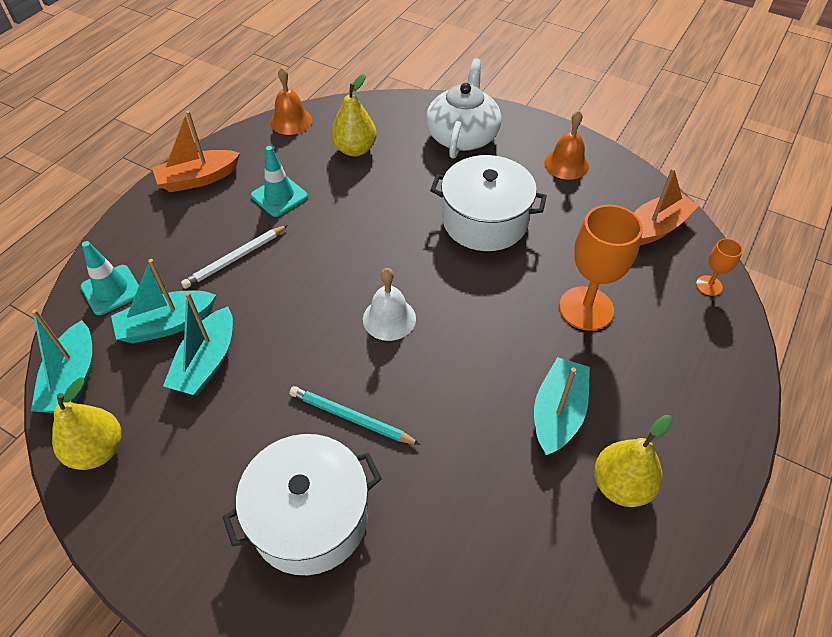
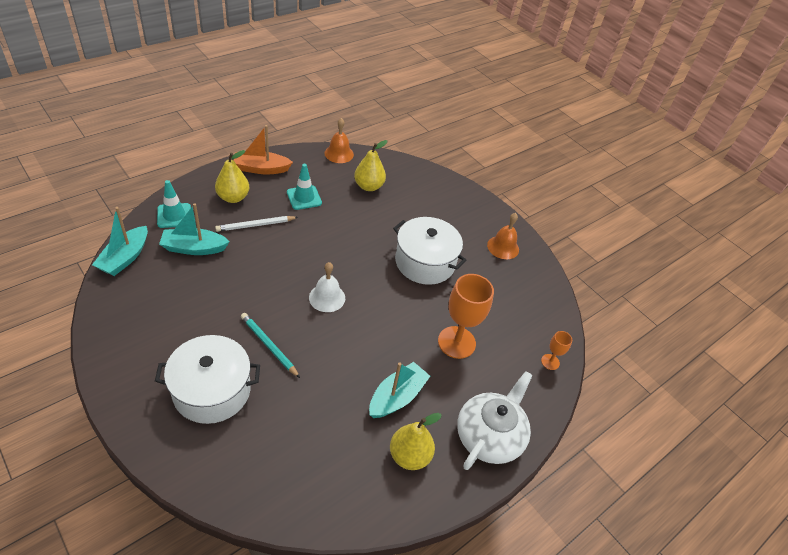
camera: 15 degrees right, 5 degrees down
(98, 450) = (117, 303): yellow pear -> yellow pear (233, 197)
(207, 362) = (204, 279): turquoise boat -> none
(462, 136) = (444, 203): white teapot -> white teapot (489, 436)
(655, 228) = (537, 311): orange boat -> none

